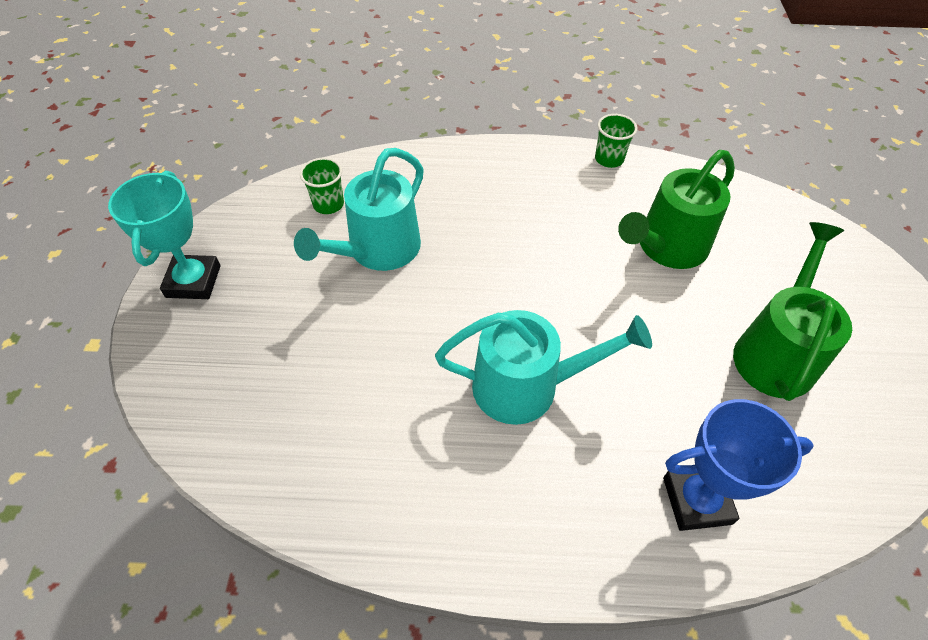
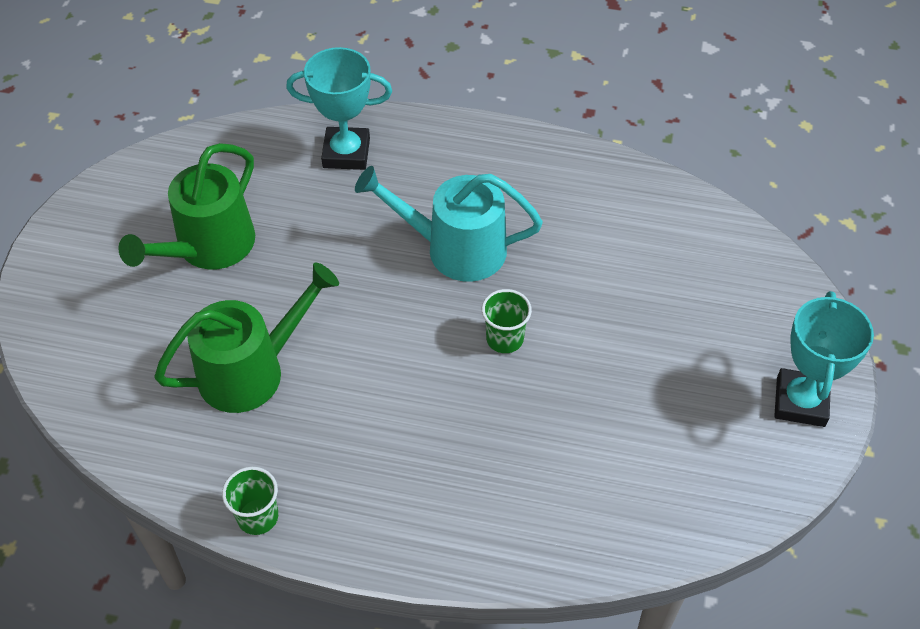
camera: 170 degrees left, 0 degrees up
(328, 204) = (652, 491): green cup -> green cup (504, 339)
(378, 250) = (590, 413): turquoise watering can -> none
(696, 500) = (346, 153): blue trophy -> turquoise trophy

